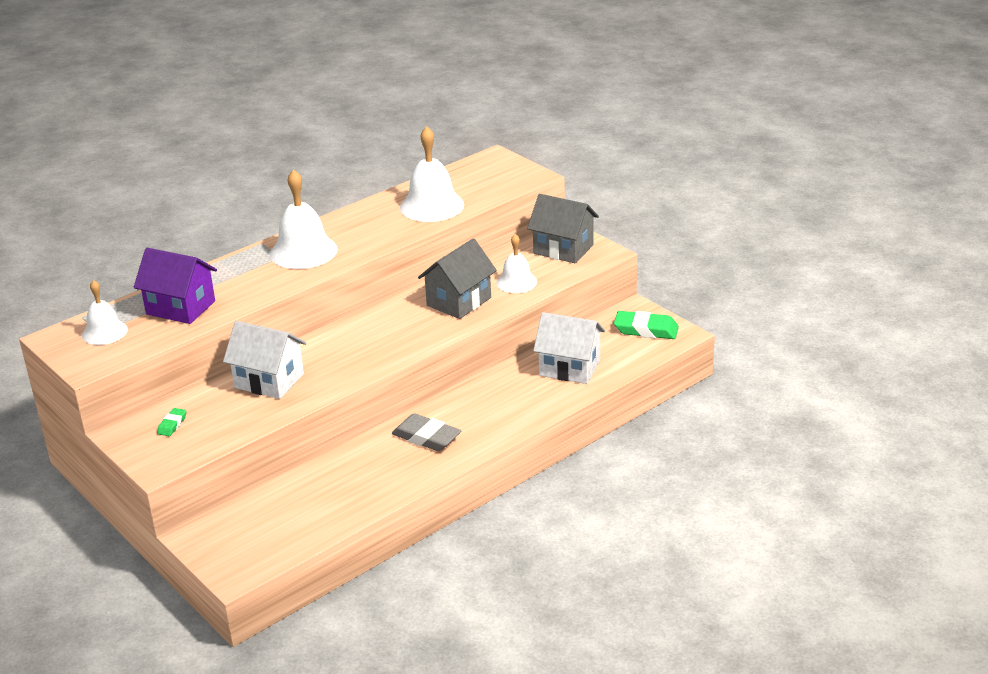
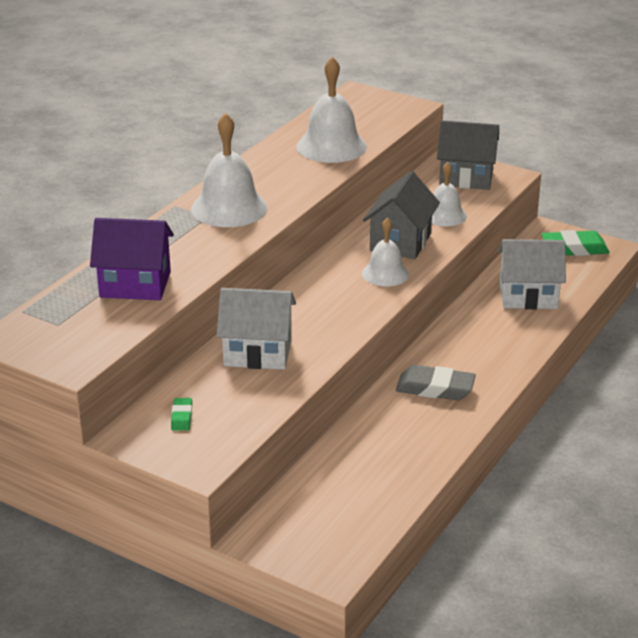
camera: 20 degrees left, 0 degrees up
(104, 332) = (64, 323): white bell -> white bell (385, 273)

